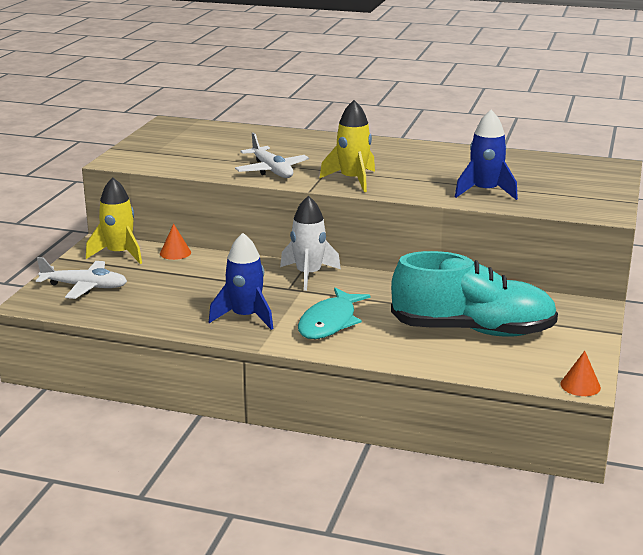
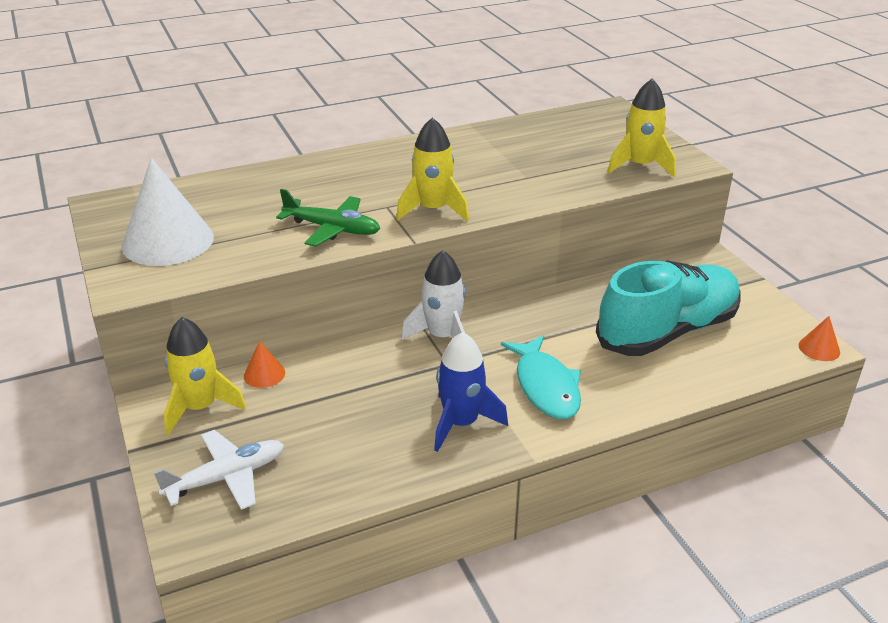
camera: 40 degrees left, 10 degrees up
(172, 148) = (168, 241): none -> white cone
(271, 170) = (332, 229): white plane -> green plane
(485, 192) = (567, 177): blue rocket -> none
(559, 202) = (640, 166): none -> yellow rocket

